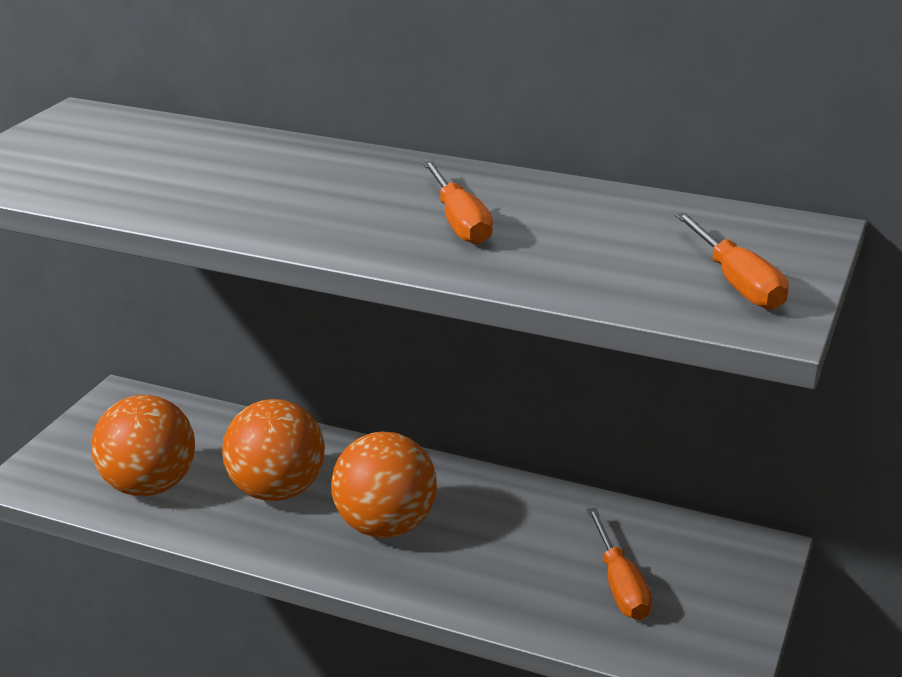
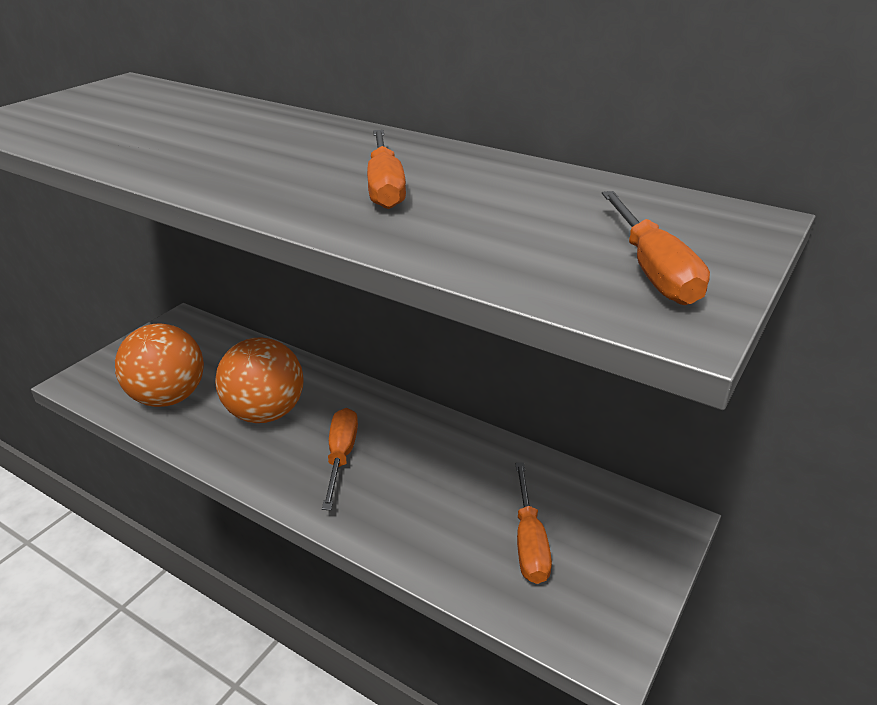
camera: 10 degrees right, 5 degrees up
(385, 526) = (341, 456): orange ball -> orange screwdriver

